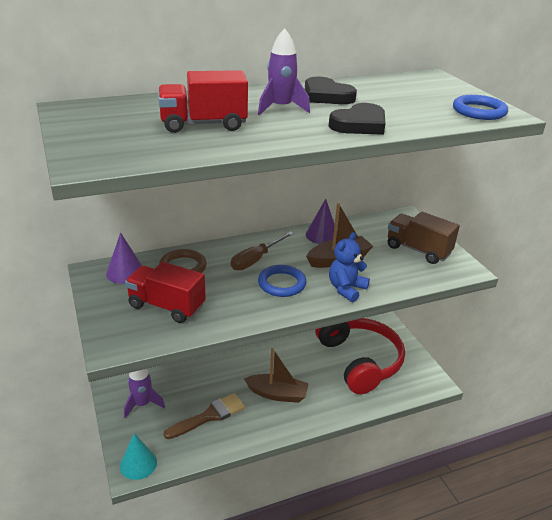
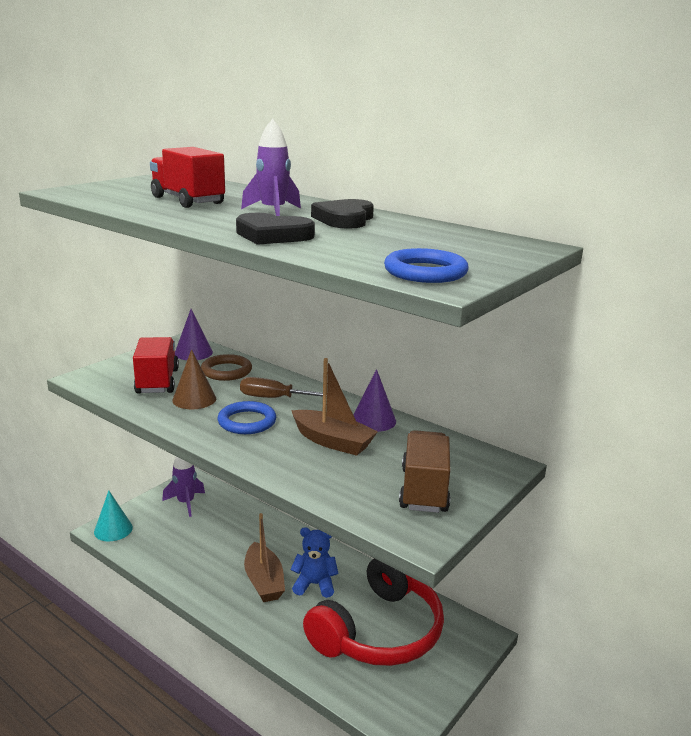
camera: 60 degrees right, 10 degrees down
(209, 416) = (198, 547): brown brush -> none
(221, 296) = (194, 399): none -> brown cone
(346, 289) = (274, 459): blue teddy bear -> blue teddy bear (314, 584)

